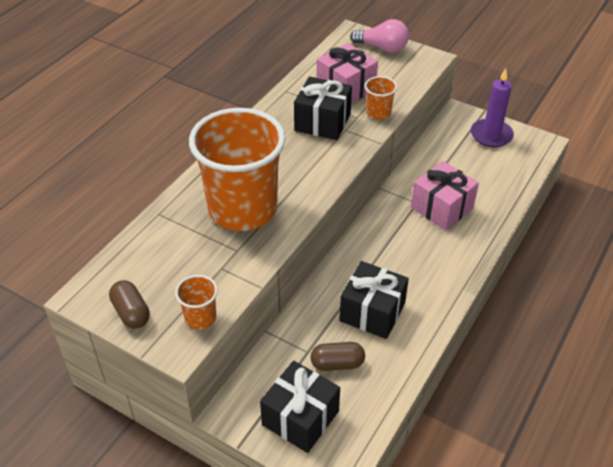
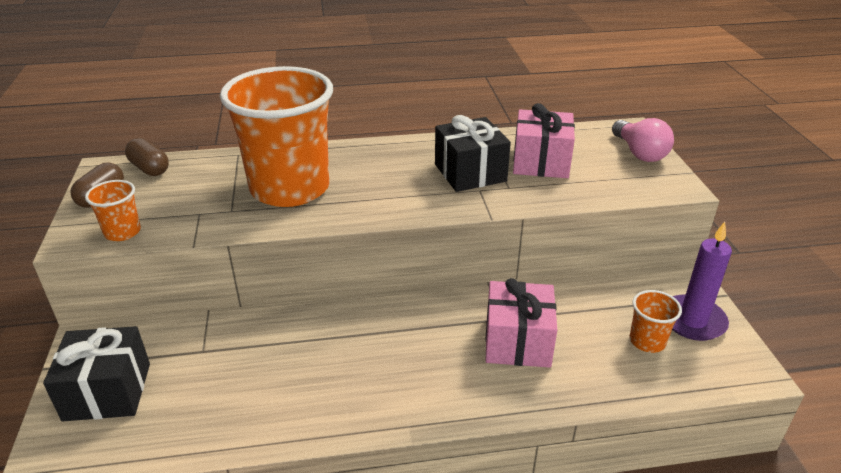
camera: 50 degrees right, 10 degrees down
(337, 364) = (202, 380): brown capsule -> brown capsule (150, 168)
(372, 312) = (299, 369): black gift -> none
(378, 113) = (535, 196): orange cup -> orange cup (647, 341)

